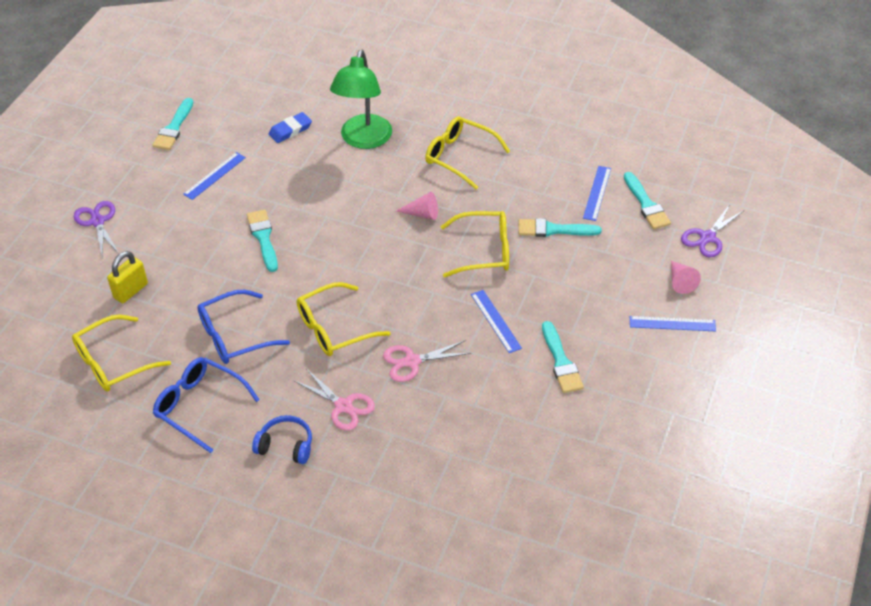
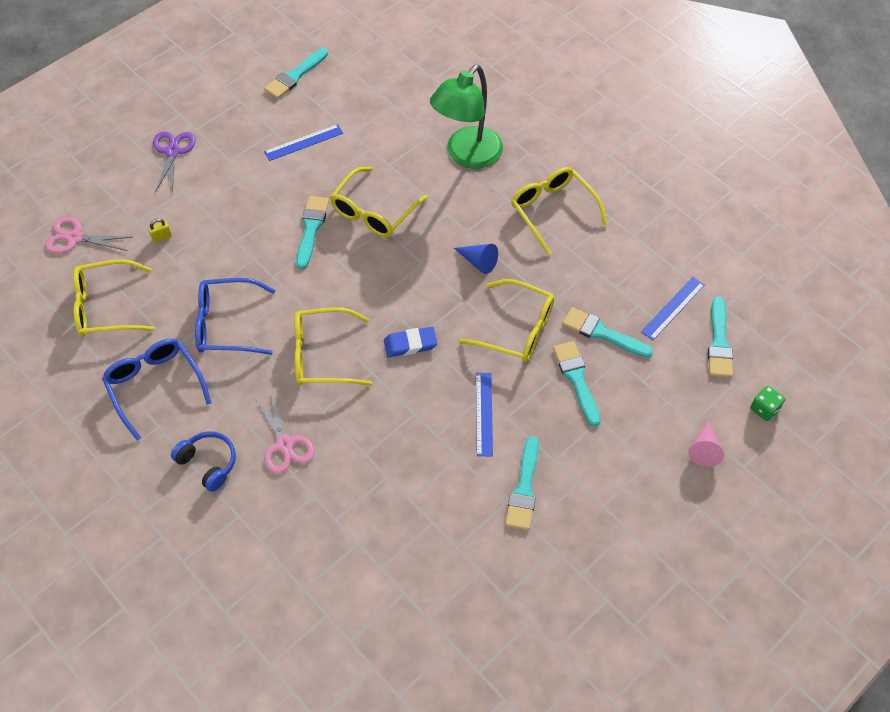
camera: 25 degrees right, 10 degrees up
(131, 291) = (162, 237): yellow padlock -> yellow padlock, size x0.52
(290, 130) = (402, 118): blue eraser -> blue eraser (410, 344)
(310, 207) = (374, 212): none -> yellow glasses
(412, 361) = (376, 424): pink scissors -> pink scissors (75, 238)
(422, 214) = (478, 262): pink cone -> blue cone
(553, 269) = (576, 379): none -> turquoise brush
(672, 324) = (666, 495): blue ruler -> none
(707, 237) = (764, 409): purple scissors -> green dice

